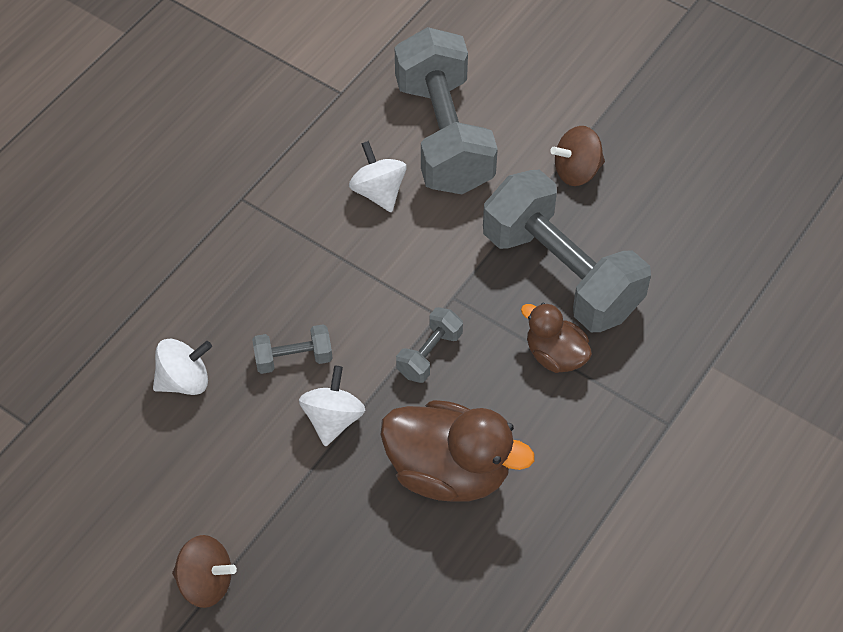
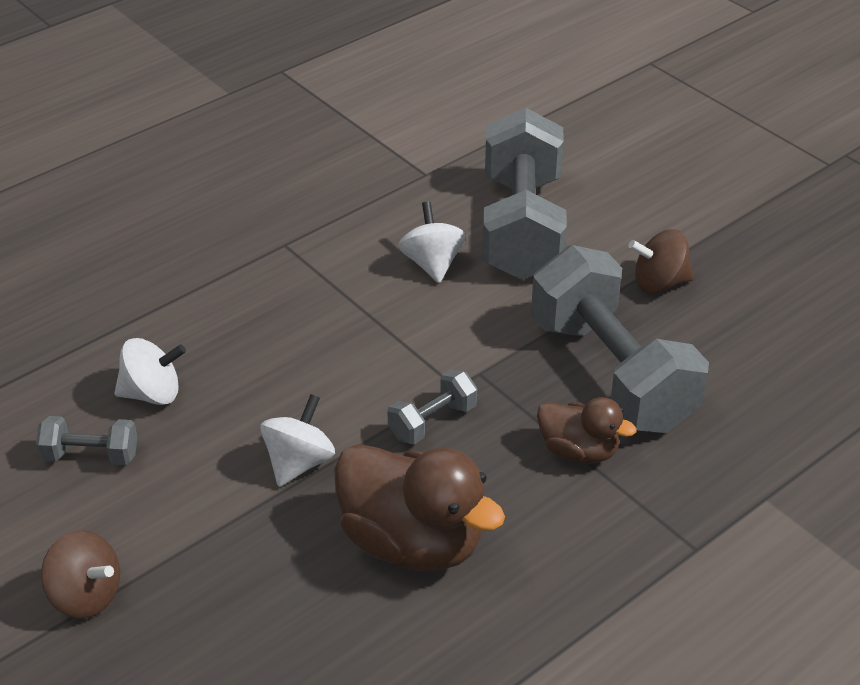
camera: 15 degrees right, 15 degrees down
(293, 358) = (279, 396): grey dumbbell -> grey dumbbell (91, 456)
(555, 355) = (578, 451): brown duck -> brown duck turned 150 degrees clockwise

